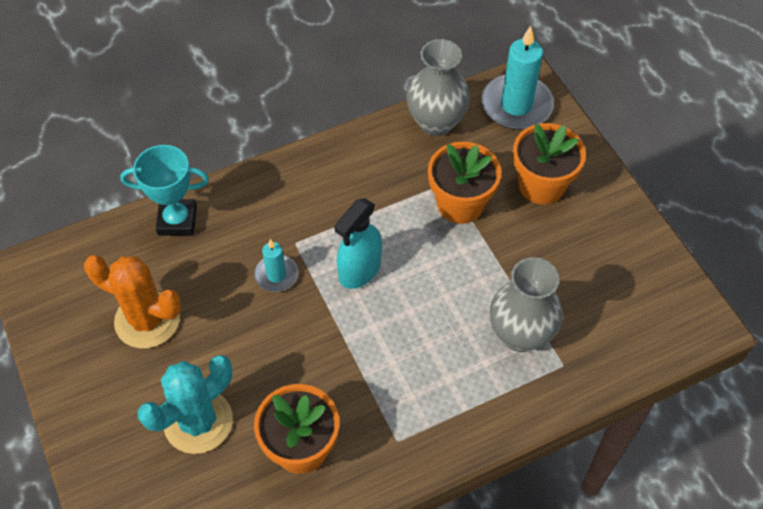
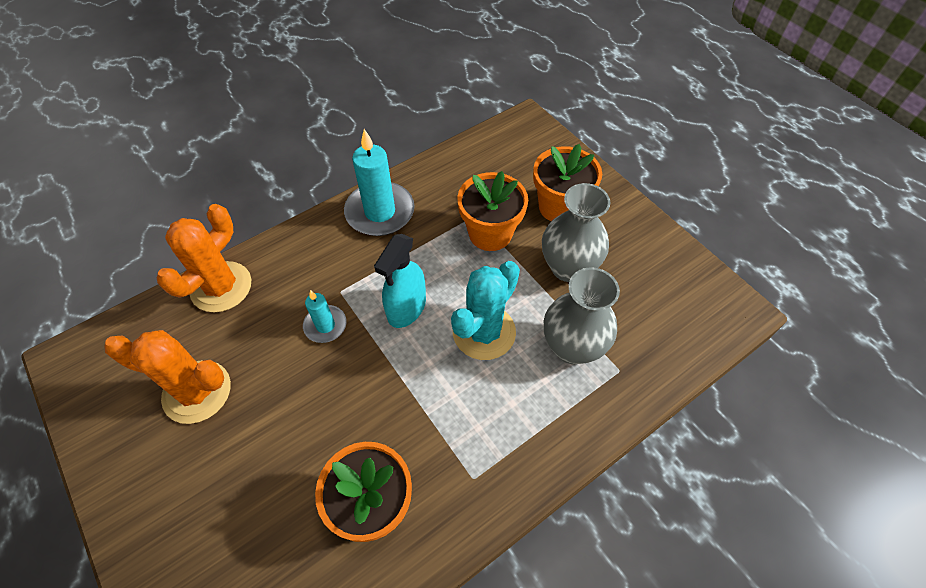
camera: 10 degrees left, 0 degrees up
(177, 220) = (221, 287): turquoise trophy -> orange cactus
(198, 421) = (260, 494): turquoise cactus -> turquoise cactus (484, 332)
(436, 122) = (454, 166): grey vase -> grey vase (568, 267)
(516, 105) = (522, 142): turquoise candle -> turquoise candle (380, 212)

